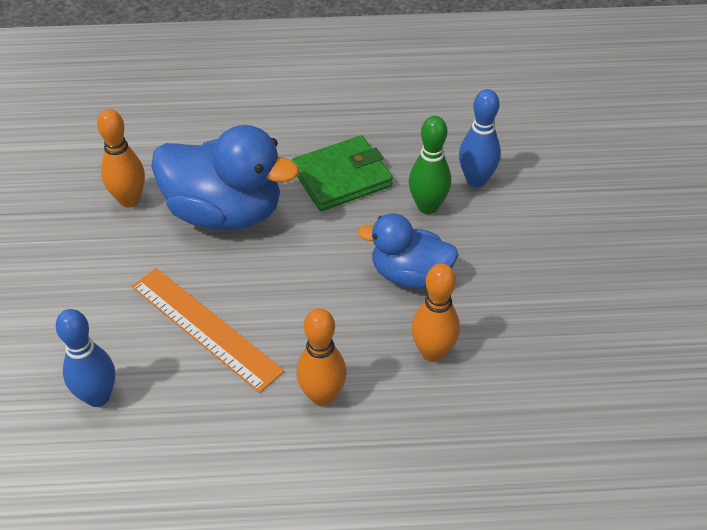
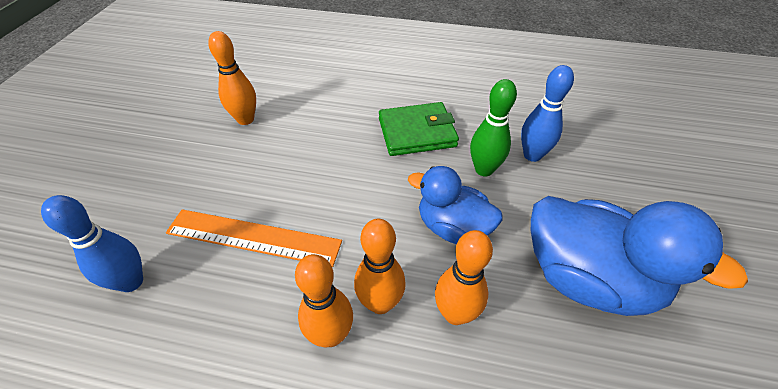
camera: 15 degrees right, 0 degrees up
(205, 328) = (253, 237): orange ruler -> orange ruler turned 45 degrees counterclockwise
(225, 212) = (313, 142): blue duck -> blue duck (587, 278)
(359, 359) = (380, 303): none -> orange bowling pin

